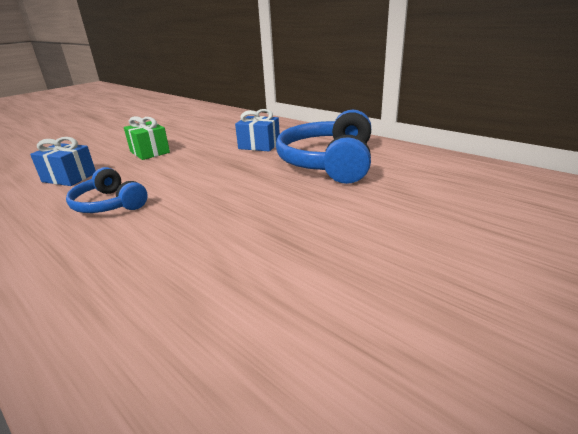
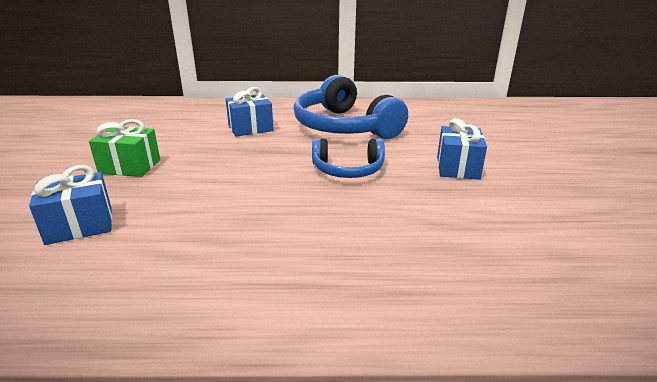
camera: 45 degrees left, 0 degrees up
(109, 204) = (217, 226): blue headphones -> blue headphones (348, 169)
(351, 232) = (457, 167): none -> blue gift

